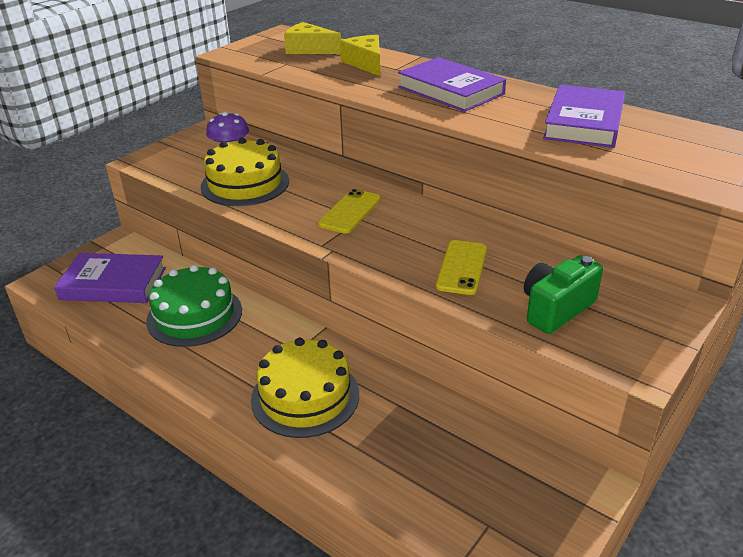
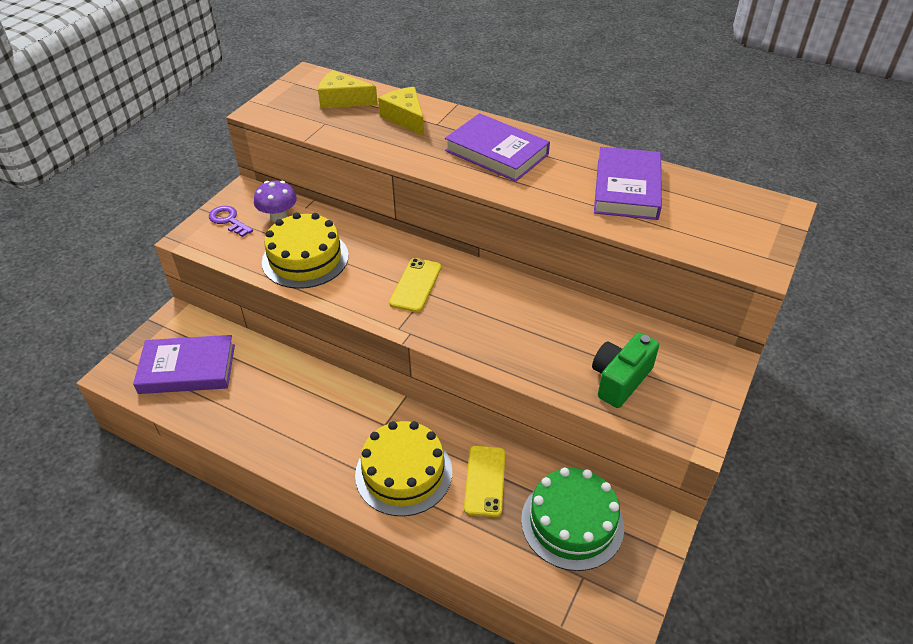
camera: 10 degrees left, 10 degrees up
(181, 151) = (228, 220): none -> purple key
(194, 315) = (278, 397): green cake -> green cake (572, 522)
(461, 267) = (531, 342): yellow phone -> yellow phone (485, 481)

